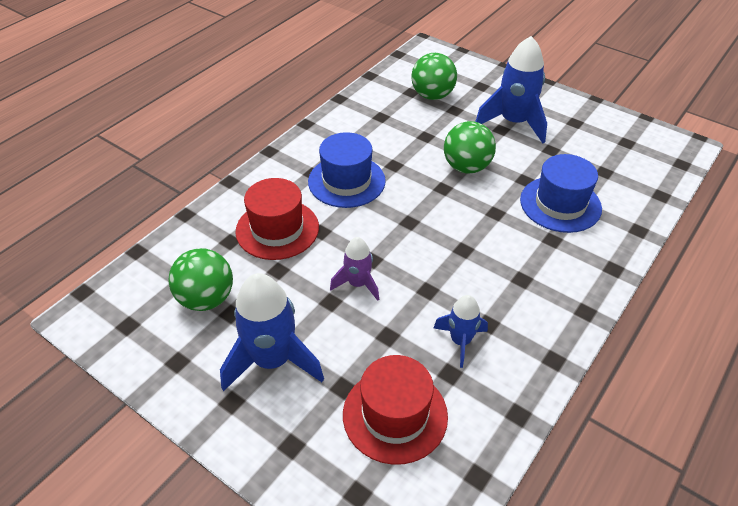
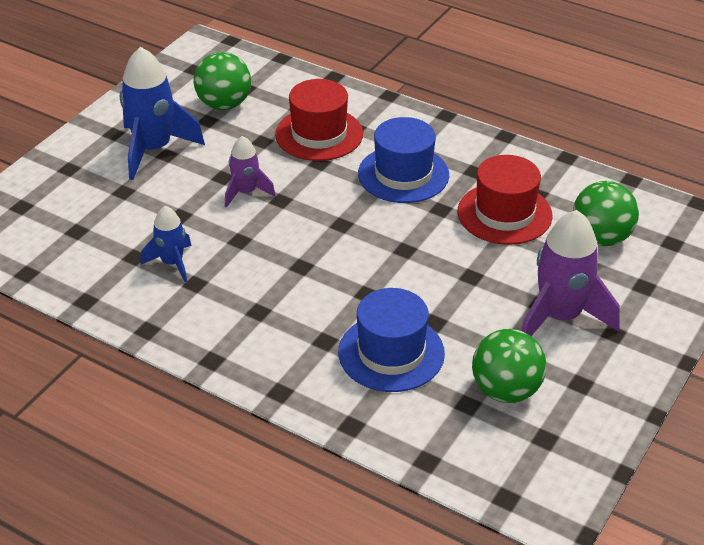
camera: 85 degrees right, 5 degrees down
(395, 415) = (92, 223): red hat -> red hat (504, 213)
(466, 167) = (449, 269): green ball -> green ball (506, 390)
(513, 123) = (560, 317): blue rocket -> purple rocket

